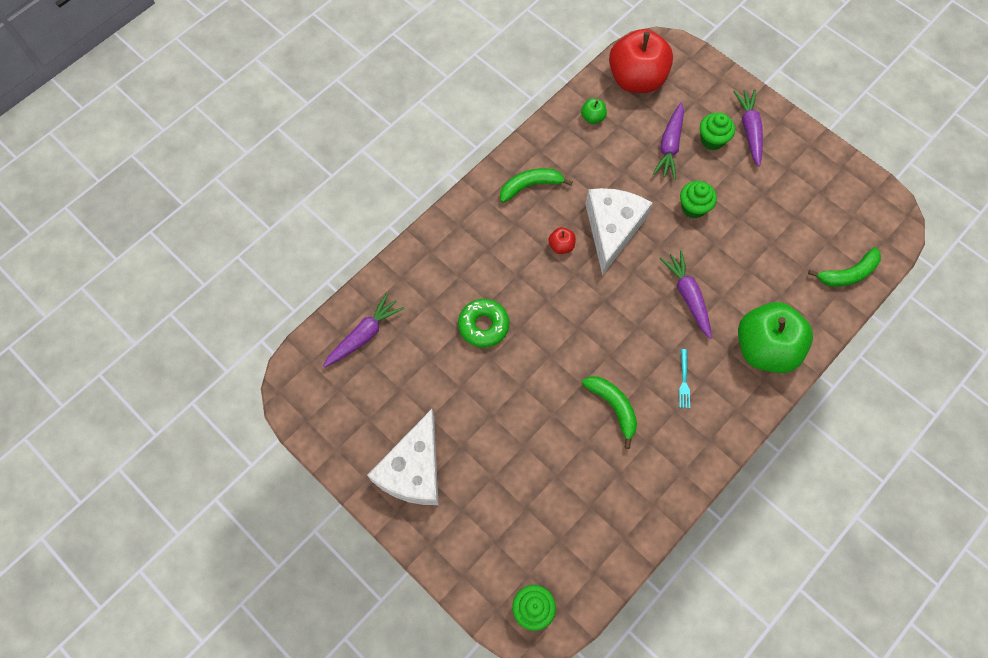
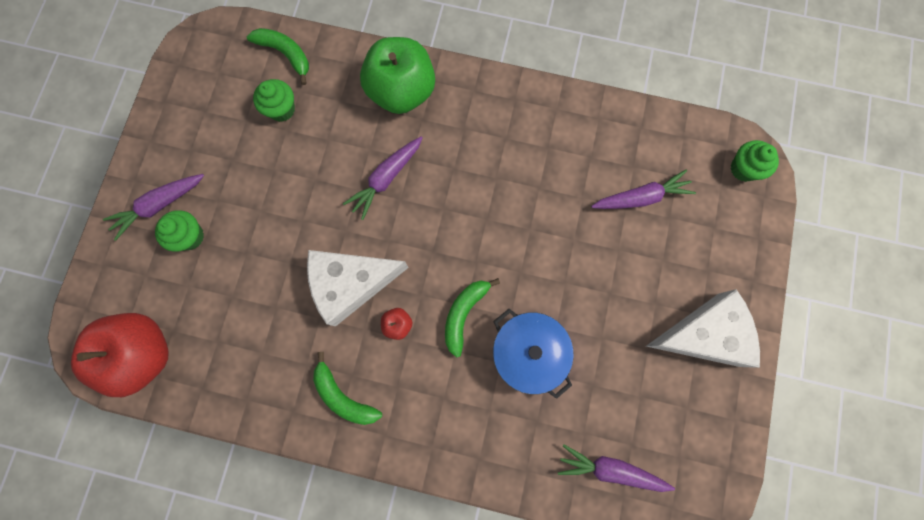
camera: 120 degrees left, 10 degrees up
(483, 325) = (528, 353): green donut -> blue pot
(592, 117) = (220, 375): green apple -> none
(613, 407) = (535, 191): green banana -> green banana (464, 314)
(669, 146) = (218, 276): purple carrot -> purple carrot (641, 197)
(684, 381) = (473, 144): turquoise fork -> none
(693, 207) = (283, 218): green cupcake -> green cupcake (281, 109)

